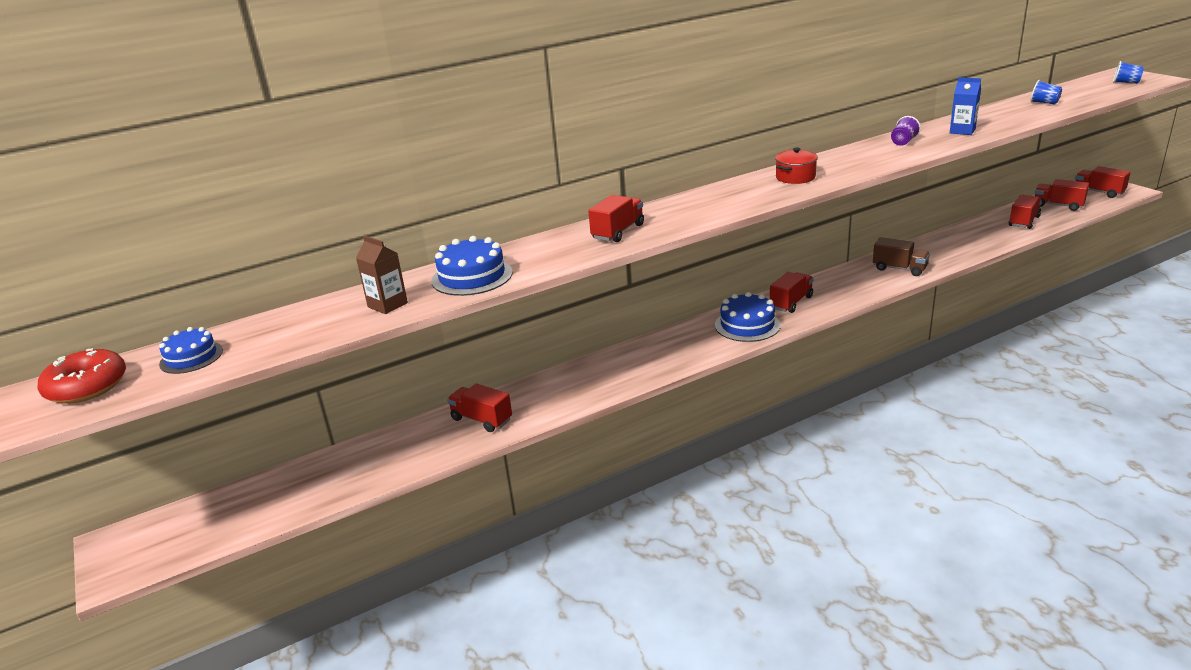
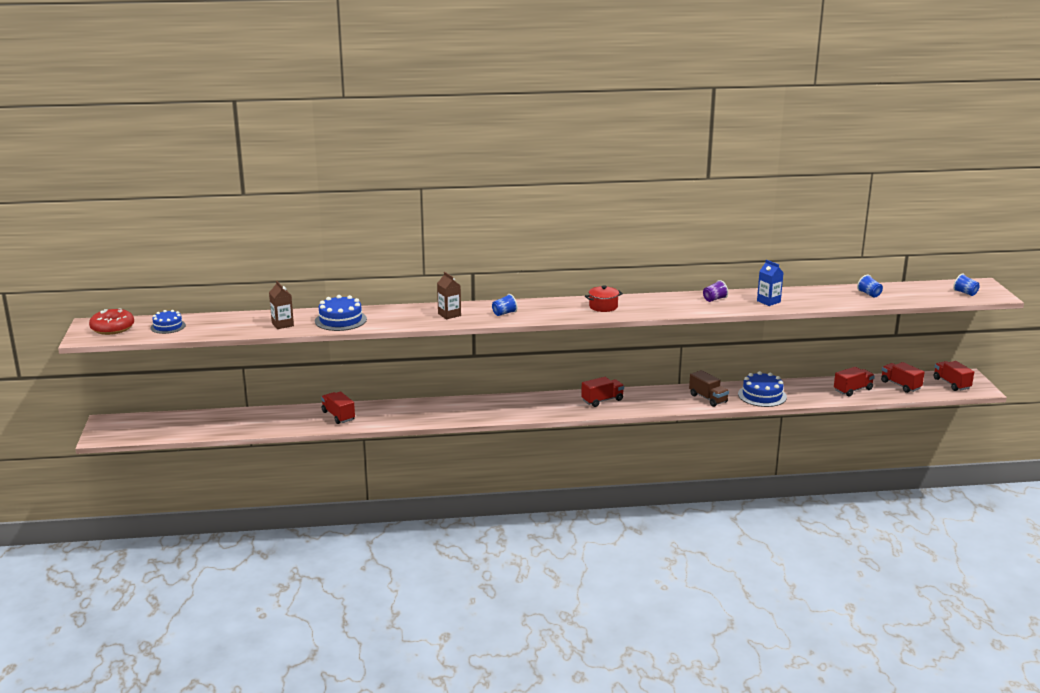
camera: 20 degrees right, 5 degrees down
(618, 232) = (449, 314): red truck -> brown carton
(688, 213) = (504, 313): none -> blue cup
(747, 325) = (555, 406): blue cake -> blue cake (762, 395)

